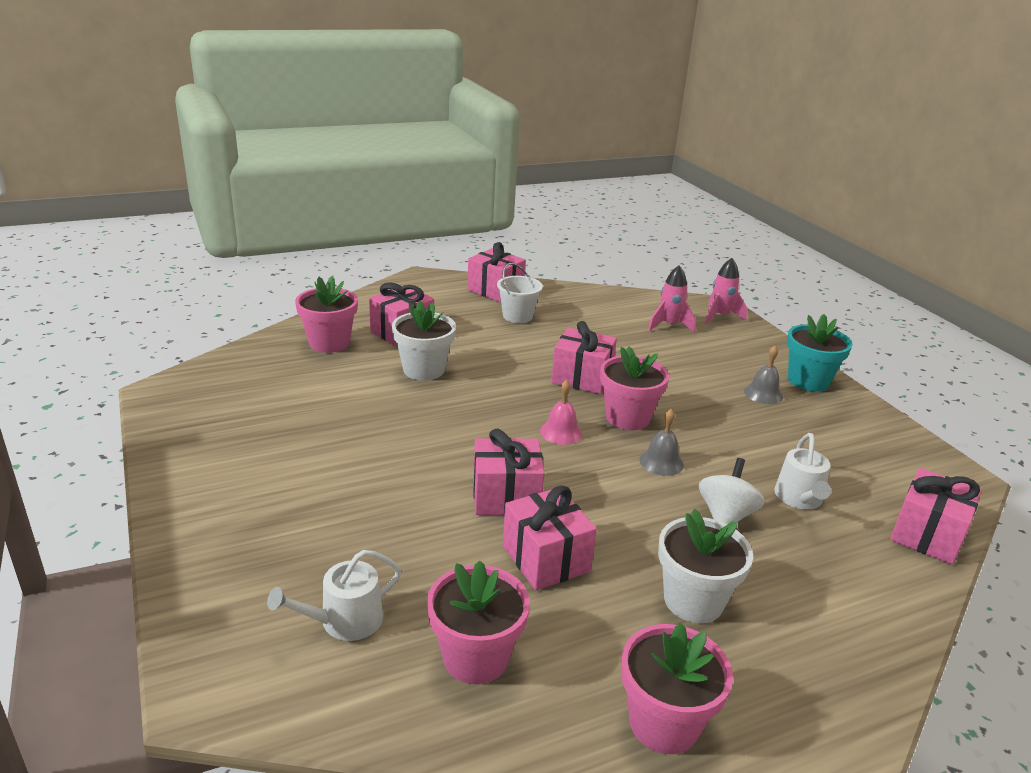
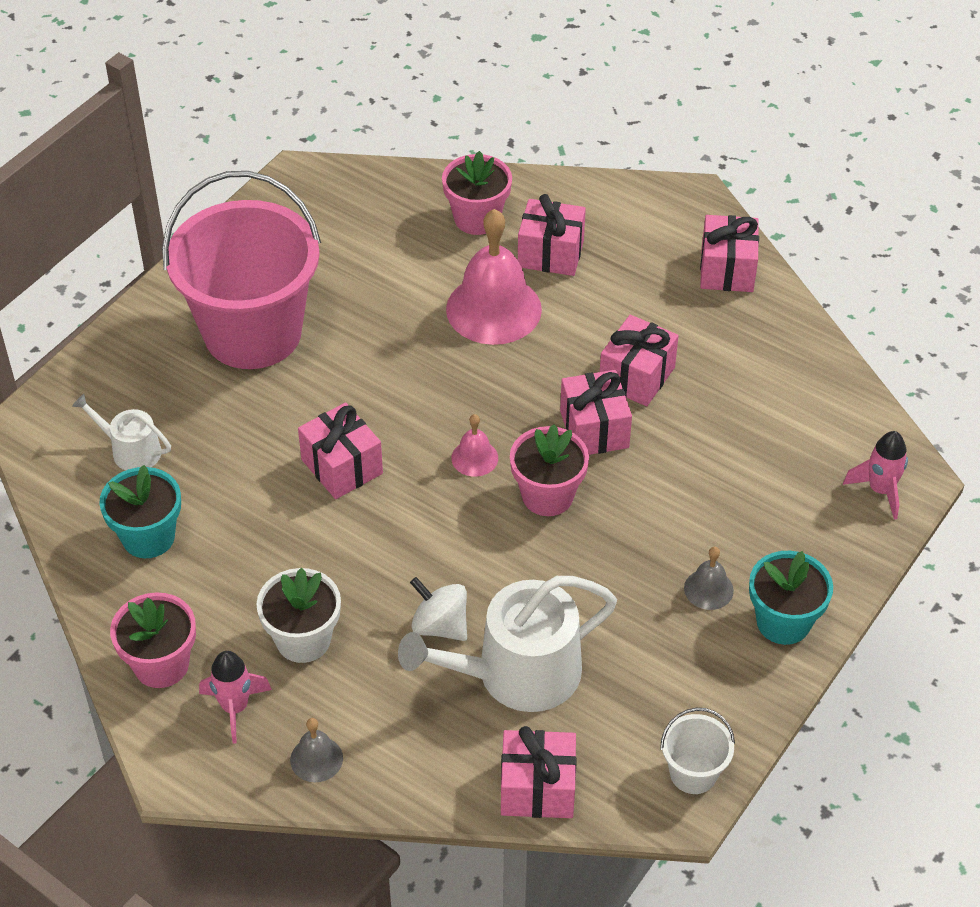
camera: 60 degrees right, 20 degrees up
(296, 482) = (252, 332): none -> pink bucket
(424, 370) = (493, 309): white flower pot -> pink bell
(476, 657) = (148, 537): pink flower pot -> turquoise flower pot
(517, 316) = (681, 318): white bucket -> white bucket (693, 773)
(546, 558) = (282, 528): pink gift -> pink gift (637, 376)
(661, 462) = (489, 550): grey bell -> grey bell (316, 759)
(669, 325) = (800, 452): pink rocket -> pink rocket (235, 708)
(725, 516) = (440, 625): white spinning top -> white spinning top turned 135 degrees counterclockwise
(799, 498) = (517, 674): white watering can -> white watering can, size x1.94

